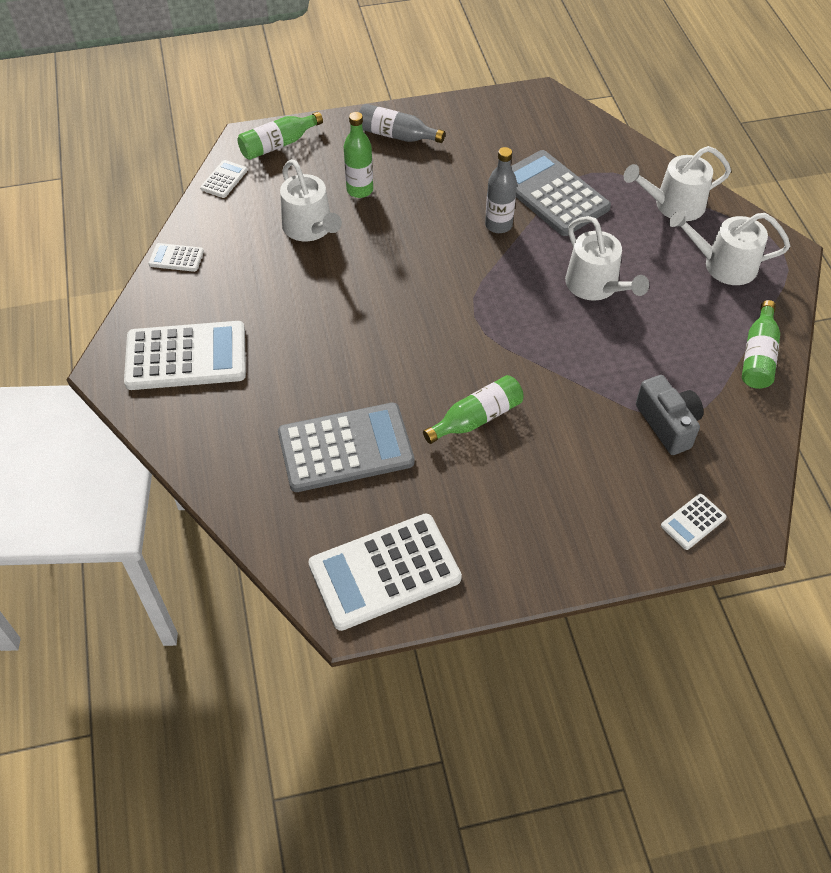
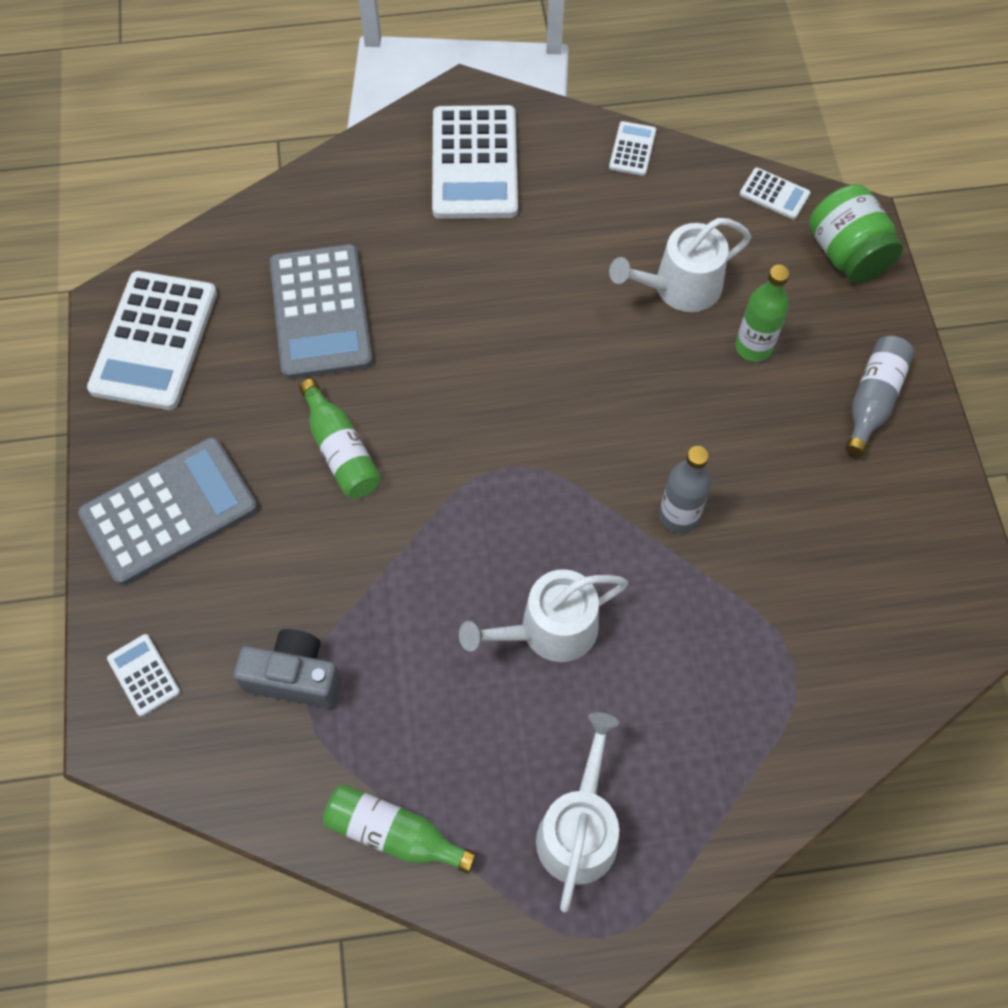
camera: 95 degrees right, 10 degrees up
(278, 145) = (846, 254): green bottle -> green jar
(384, 572) = (154, 341): white calculator -> white calculator turned 150 degrees counterclockwise
(552, 194) = (744, 600): grey calculator -> grey calculator (169, 511)
(668, 424) = (294, 677): grey camera -> grey camera turned 150 degrees counterclockwise
(673, 205) = (716, 781): white watering can -> none

